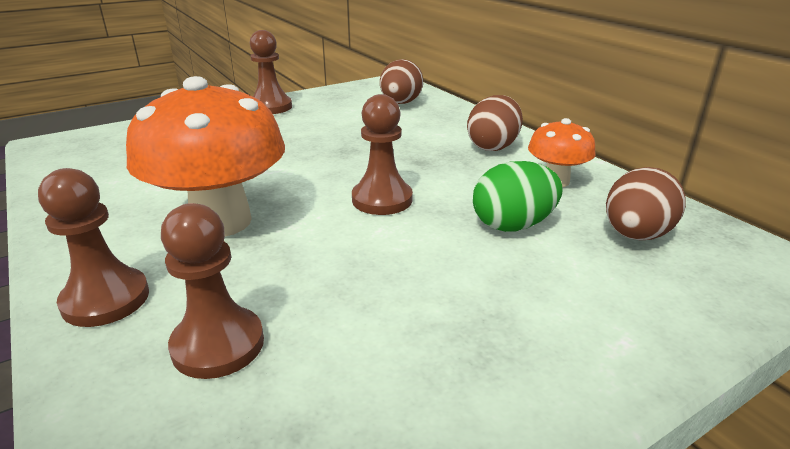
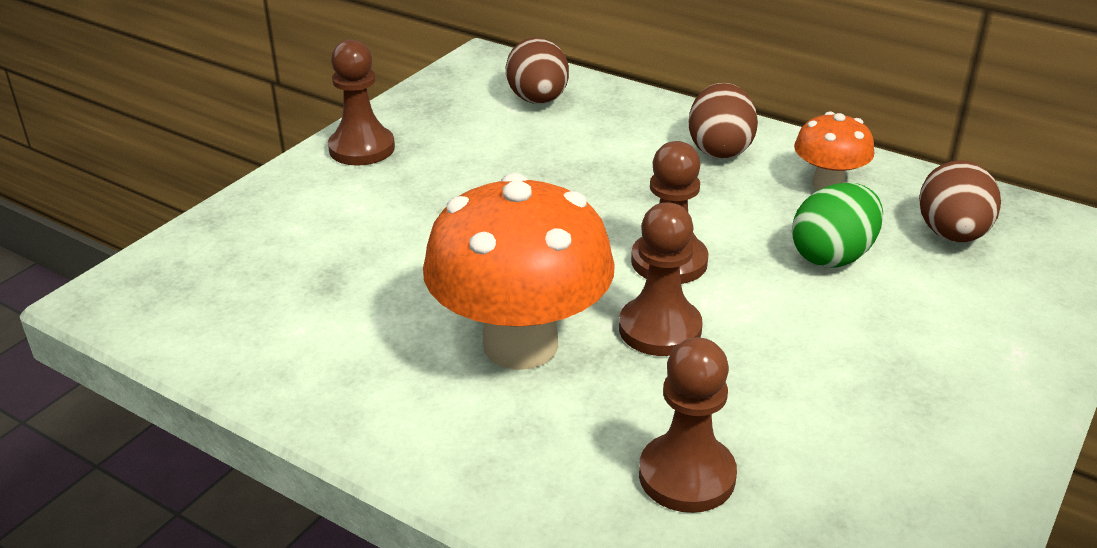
camera: 25 degrees left, 5 degrees up
(106, 299) = (513, 474): brown pawn -> brown pawn (660, 329)

